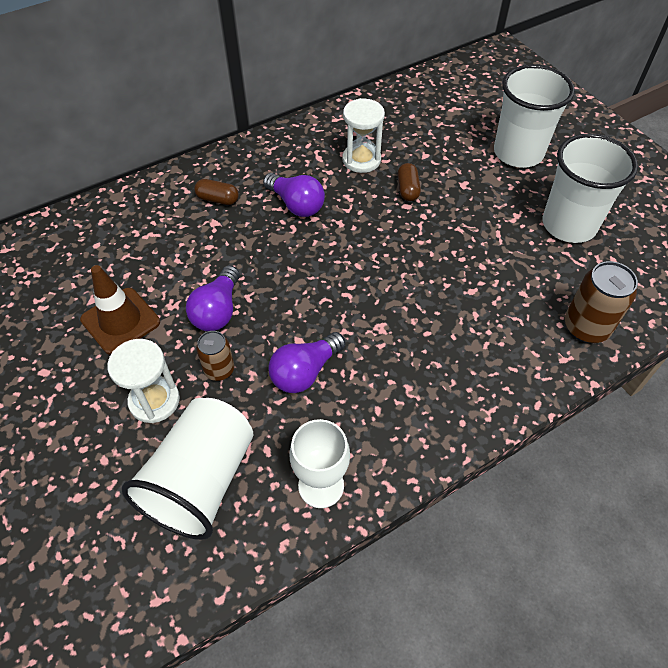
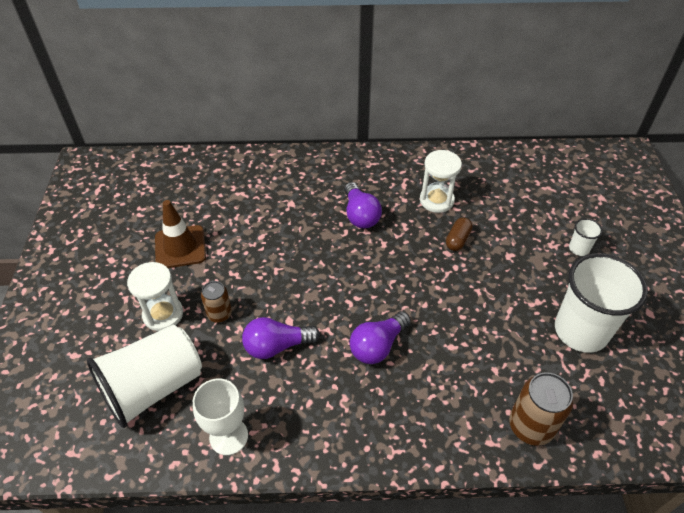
camera: 30 degrees right, 5 degrees down
(218, 199) = (305, 187): brown capsule -> none
(218, 310) = (248, 270): purple light bulb -> purple light bulb (378, 345)
(518, 153) = (579, 249): white cup -> white cup, size x0.42

